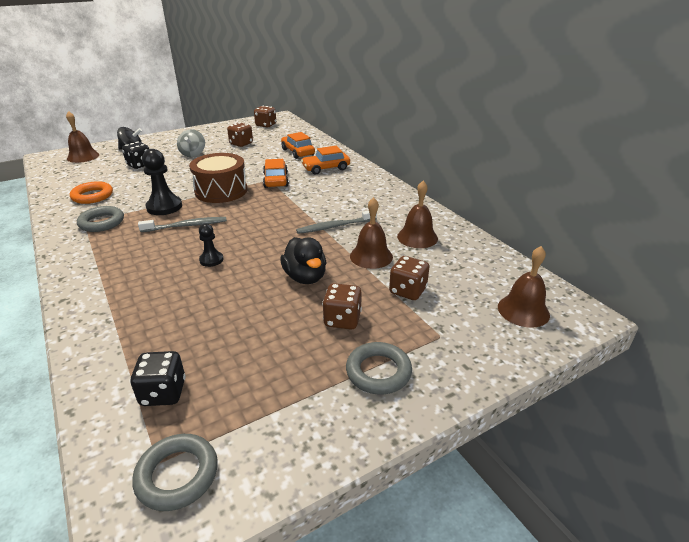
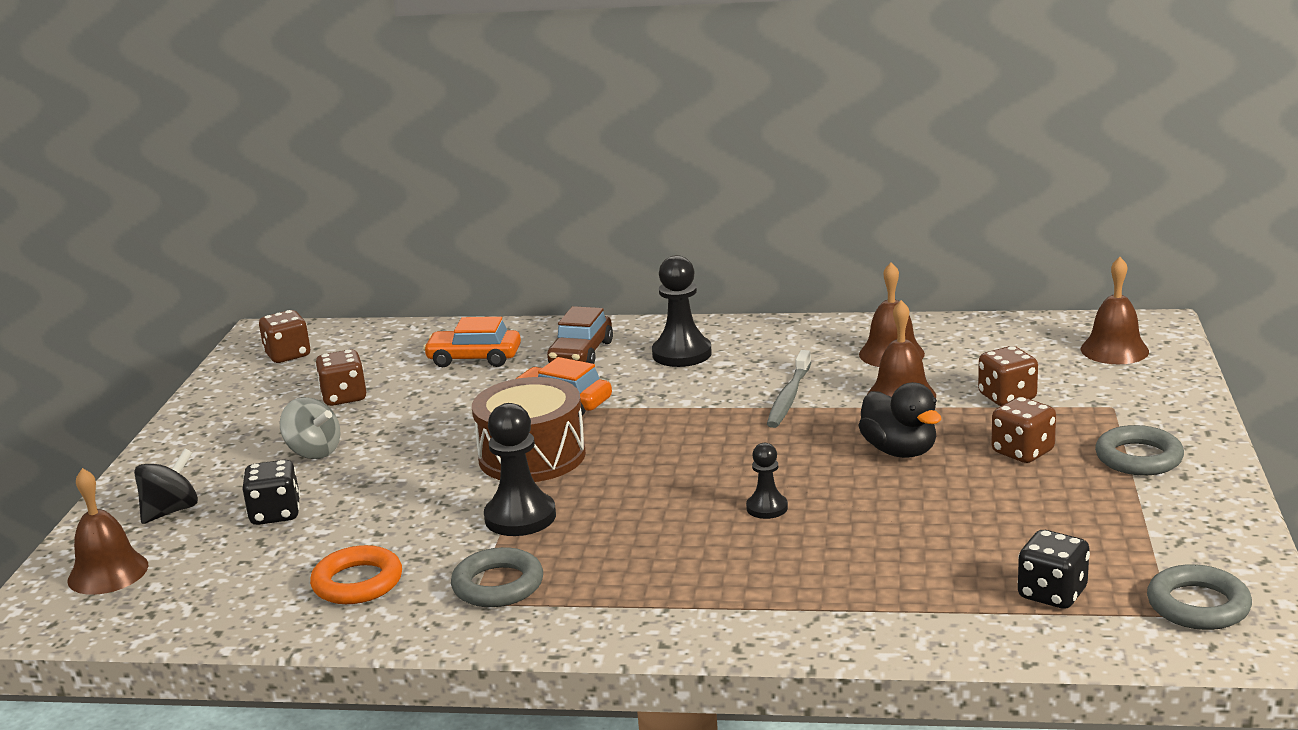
camera: 50 degrees left, 10 degrees down
(186, 226) = (624, 509): grey toothbrush -> none
(305, 277) = (899, 451): black duck -> black duck turned 45 degrees clockwise
(326, 168) = (581, 353): orange car -> brown car
(351, 187) = (682, 354): none -> black pawn

